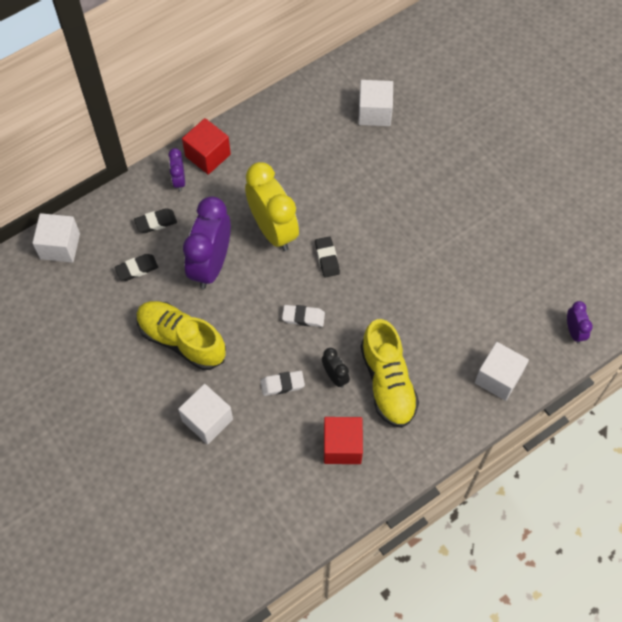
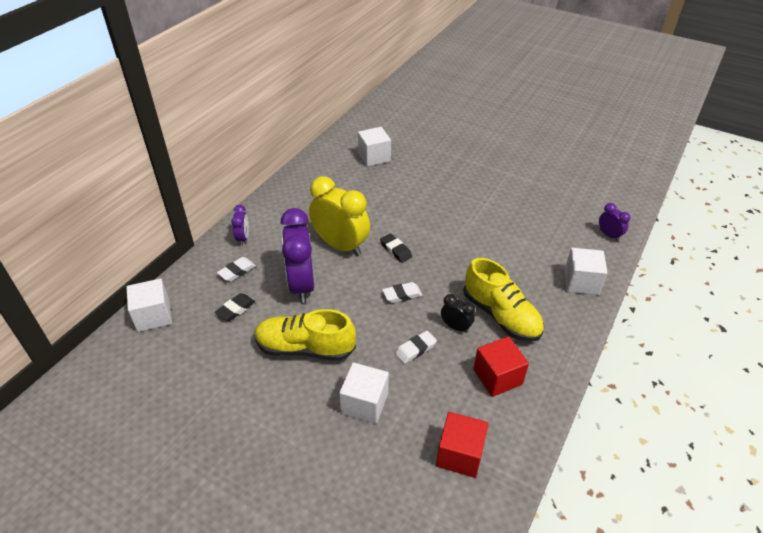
camera: 25 degrees left, 20 degrees down
(156, 222) = (237, 271): black eraser -> white eraser
(179, 180) = (243, 238): purple clock -> purple clock turned 150 degrees counterclockwise
(208, 155) = (259, 216): red cube -> red cube (460, 454)

